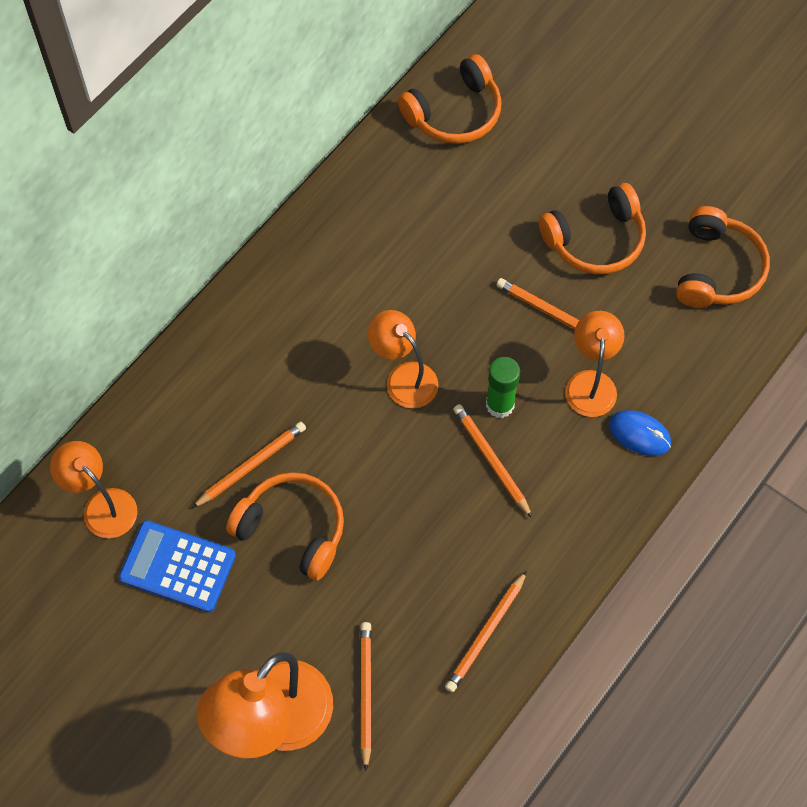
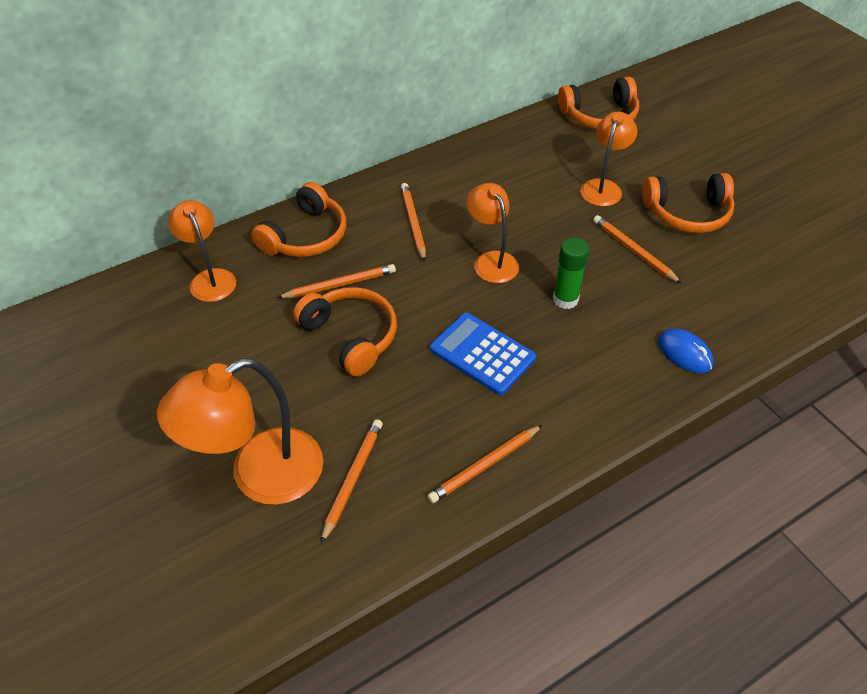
camera: 20 degrees right, 15 degrees down
(178, 566) = (244, 335): blue calculator -> blue calculator (482, 354)
(491, 460) = (542, 336): orange pencil -> orange pencil (413, 223)
(591, 383) = (651, 305): orange lamp -> orange lamp (603, 187)
(717, 269) = (790, 257): orange headphones -> orange headphones (305, 236)

